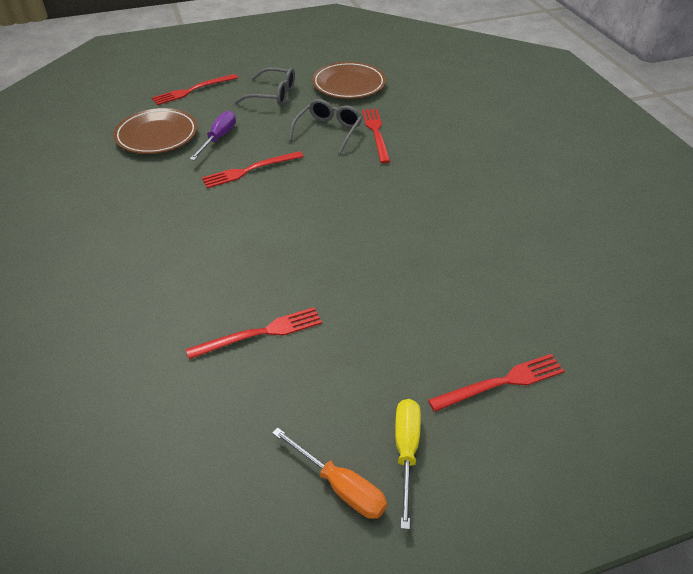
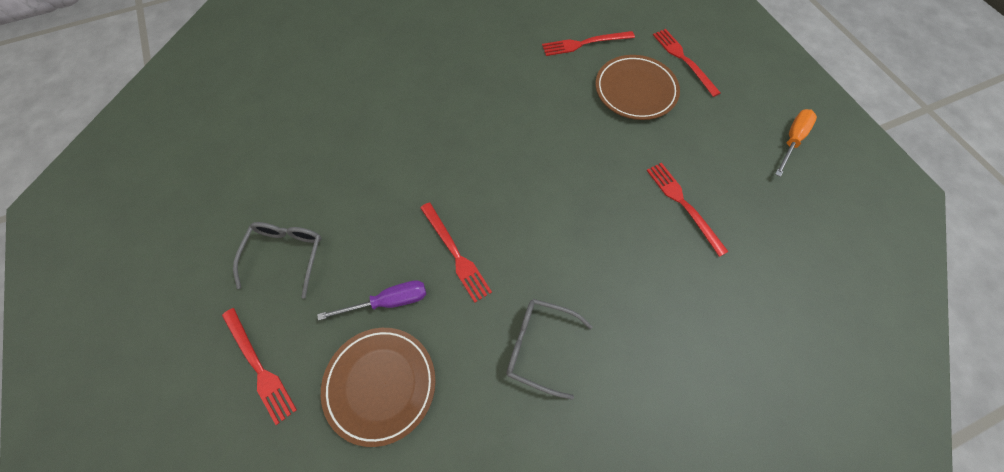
camera: 95 degrees left, 20 degrees up
(218, 138) = (388, 302): purple screwdriver -> purple screwdriver turned 150 degrees clockwise
(328, 132) = (377, 185): grey glasses -> grey glasses (540, 347)
(349, 84) = (271, 173): brown plate -> brown plate (635, 90)
(376, 133) = (381, 140): red fork -> red fork (584, 43)
(406, 452) = (754, 108): yellow screwdriver -> none

